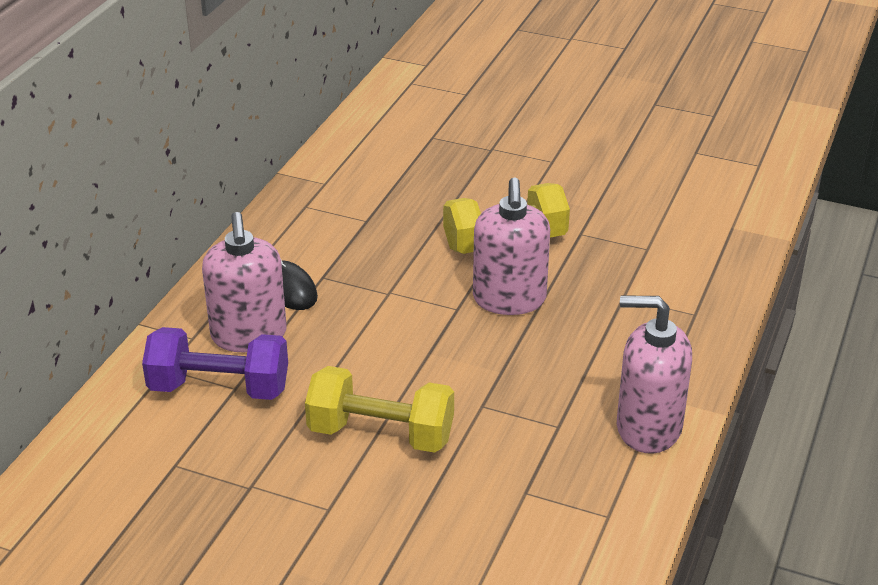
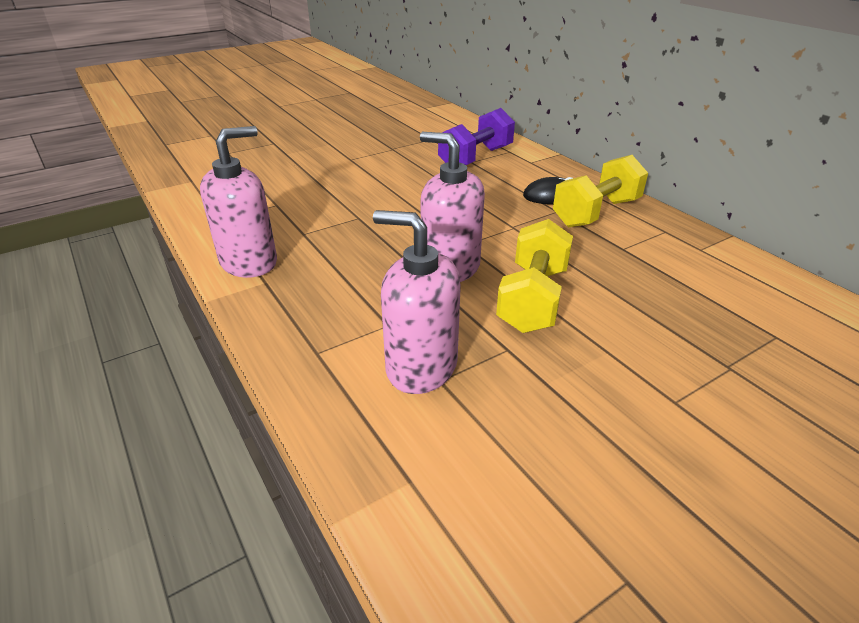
camera: 125 degrees right, 0 degrees up
(249, 335) = (515, 175): pink soap dispenser -> pink soap dispenser (421, 367)
(381, 434) = (380, 183): yellow dumbbell -> yellow dumbbell (596, 213)

